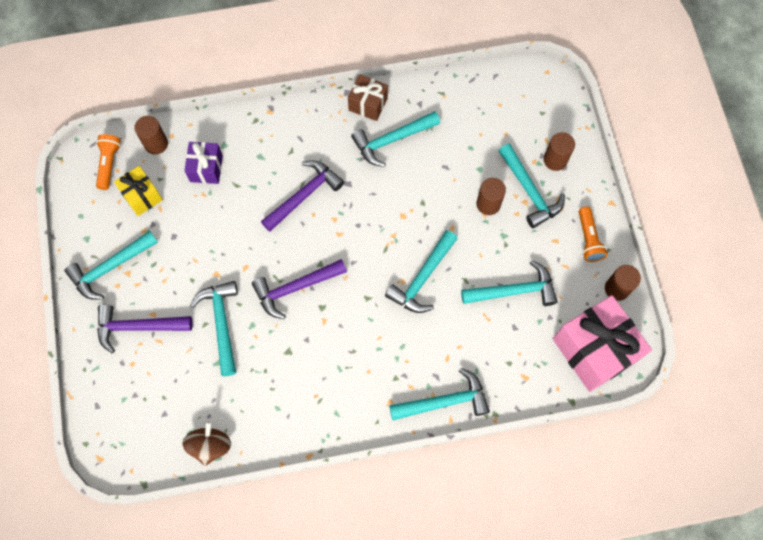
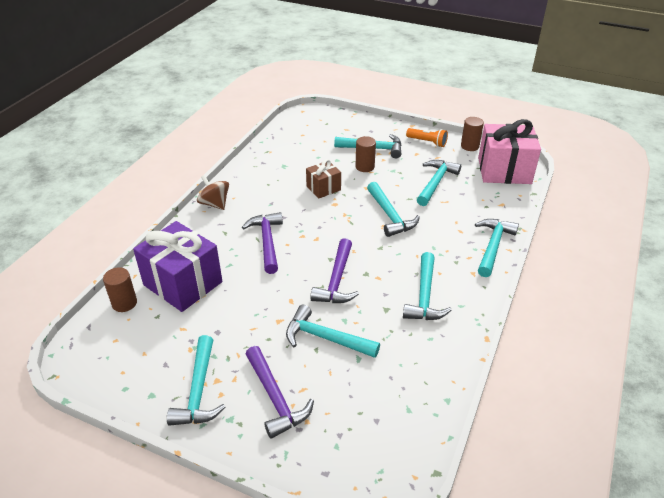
camera: 55 degrees left, 30 degrees down
(109, 164) = (103, 343): orange flashlight -> none
(138, 327) = (275, 398): purple hammer -> purple hammer turned 60 degrees counterclockwise
(142, 196) = (158, 335): yellow gift -> none
(206, 168) = (183, 283): purple gift -> purple gift, size x1.88
(210, 445) = (432, 400): brown spinning top -> brown spinning top (214, 204)
(368, 104) = (235, 183): brown gift -> brown gift (323, 188)
(392, 140) = (274, 184): turquoise hammer -> turquoise hammer (424, 296)
(555, 160) = (362, 132): brown cylinder -> none

